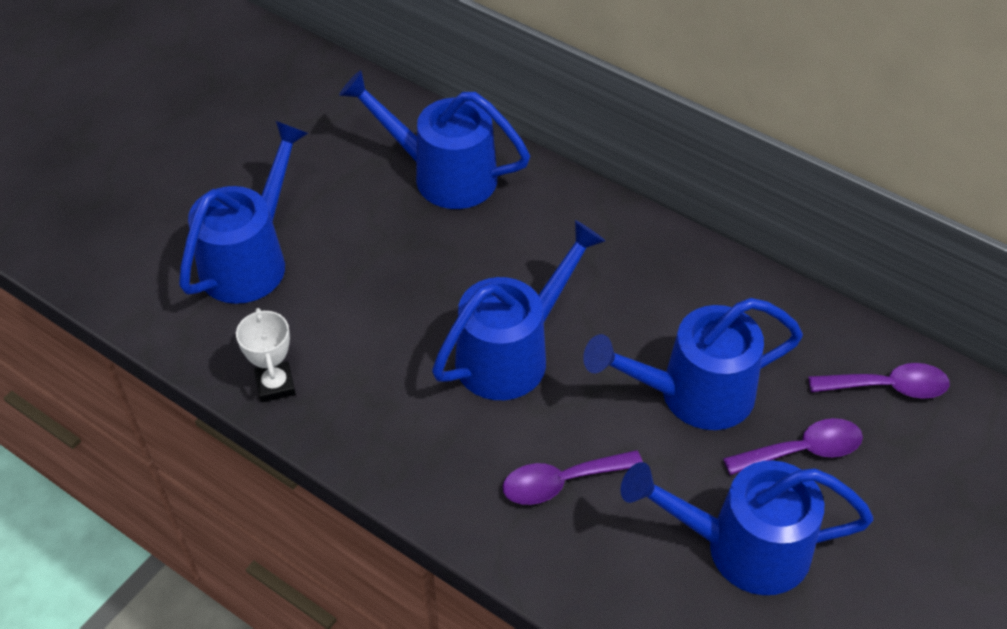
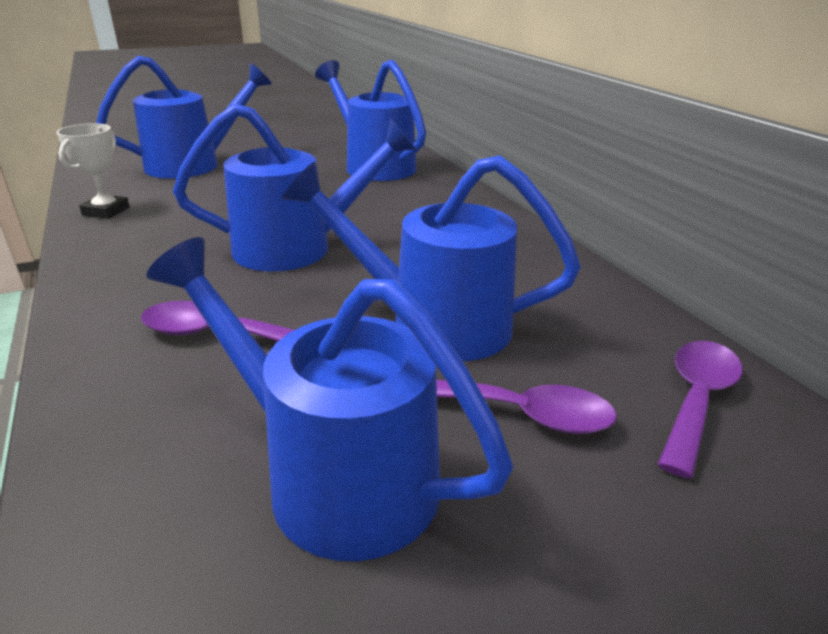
camera: 30 degrees right, 20 degrees down
(888, 387) = (696, 400): purple spoon -> purple spoon turned 90 degrees counterclockwise

